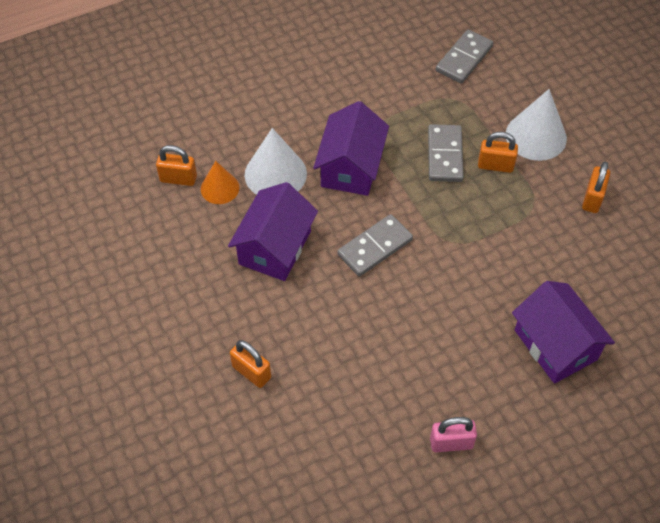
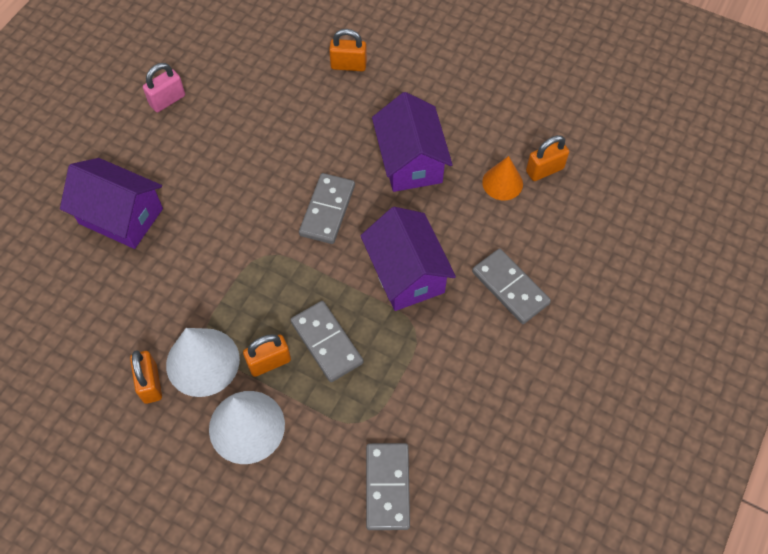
camera: 145 degrees right, 5 degrees up
(275, 174) = (467, 225): white cone -> white cone (202, 362)
(285, 117) = (510, 287): none -> grey domino

